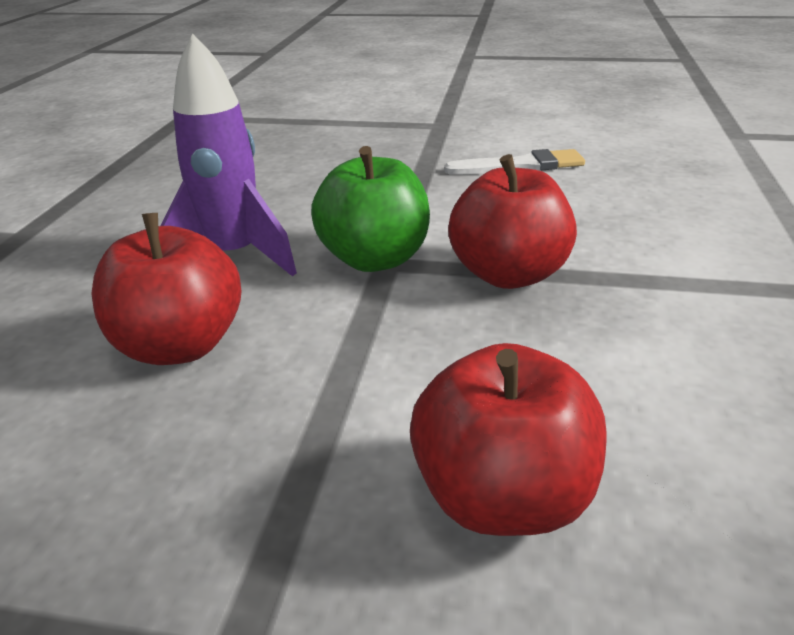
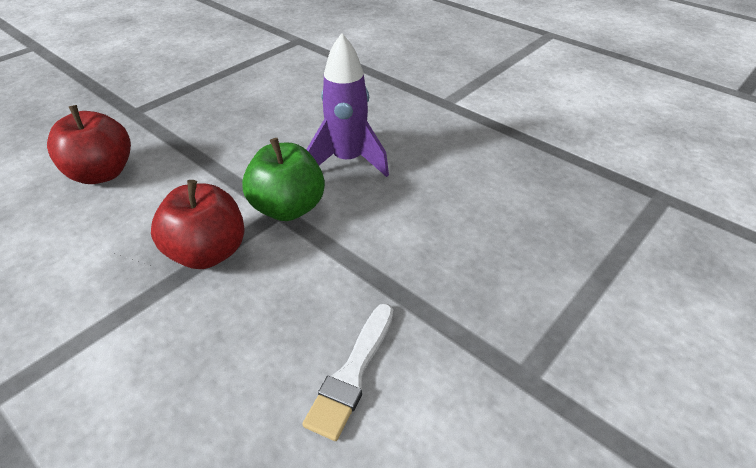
camera: 120 degrees right, 10 degrees up
(180, 346) = (282, 130): red apple -> none

